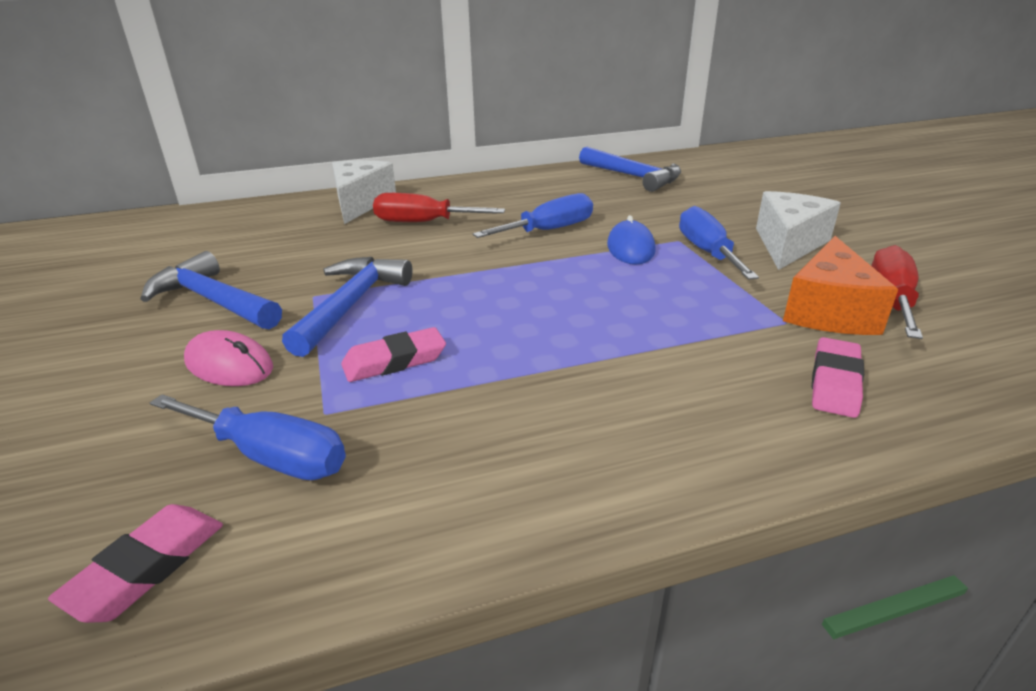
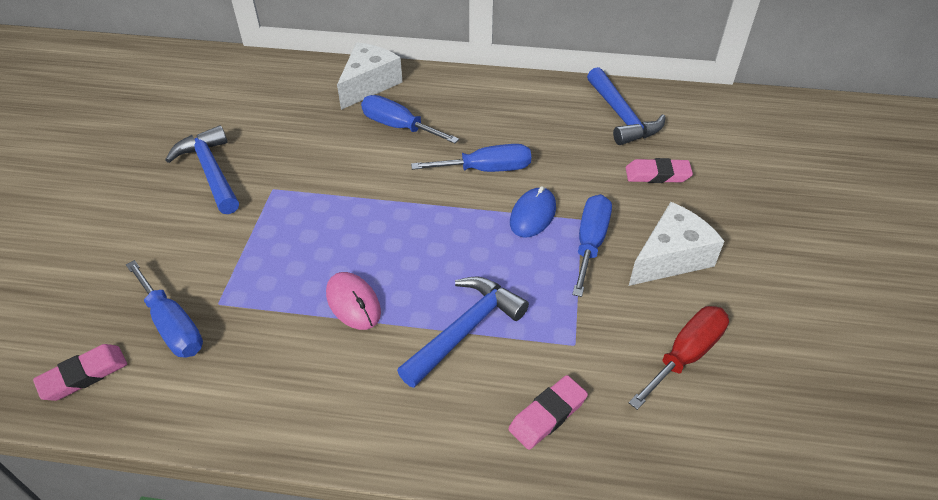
camera: 25 degrees right, 15 degrees up
(229, 365) = (190, 239): pink mouse -> pink mouse (353, 303)
(351, 305) = (290, 208): blue hammer -> blue hammer (465, 330)
(394, 361) = (283, 274): pink eraser -> pink eraser (657, 175)
(423, 222) = (398, 127): red screwdriver -> blue screwdriver
(828, 311) = (620, 346): orange cheese -> none

